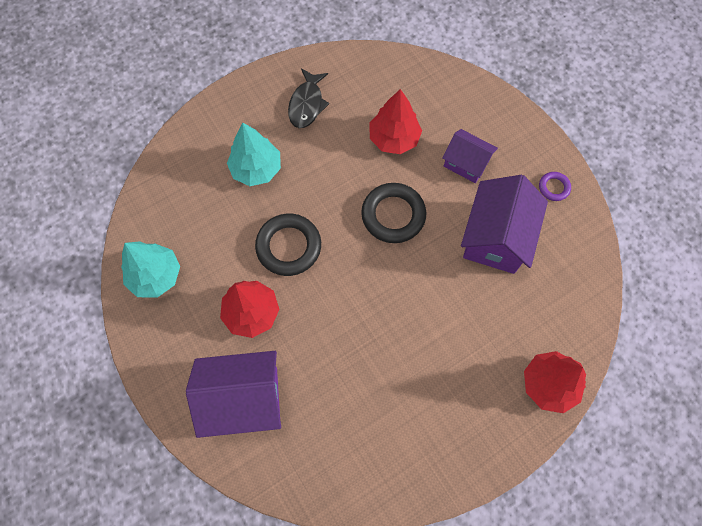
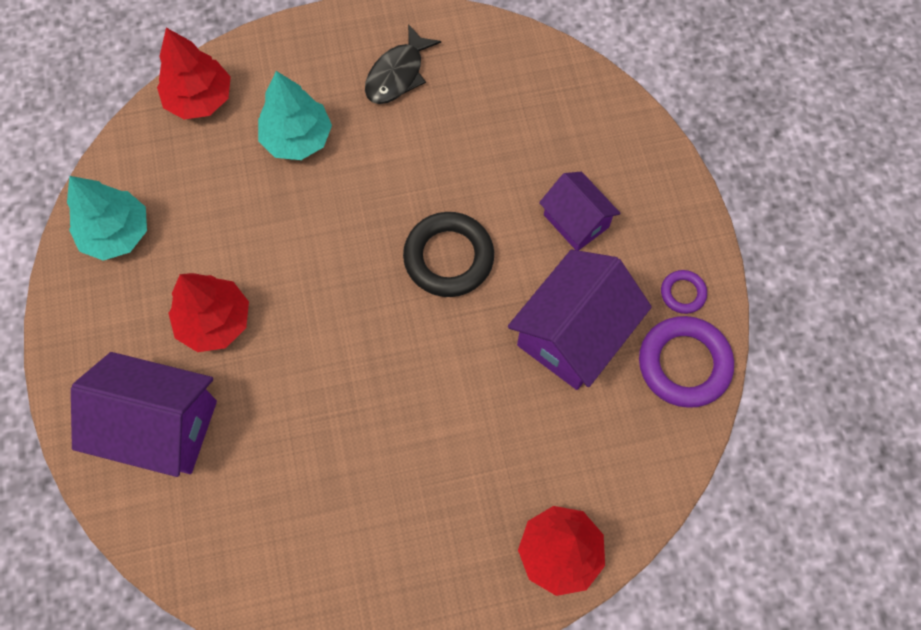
camera: 20 degrees right, 0 degrees up
(289, 246) = (296, 253): black ring -> none
(394, 139) = (493, 156): red tree -> red tree (199, 99)
(574, 233) = (684, 364): none -> purple ring

